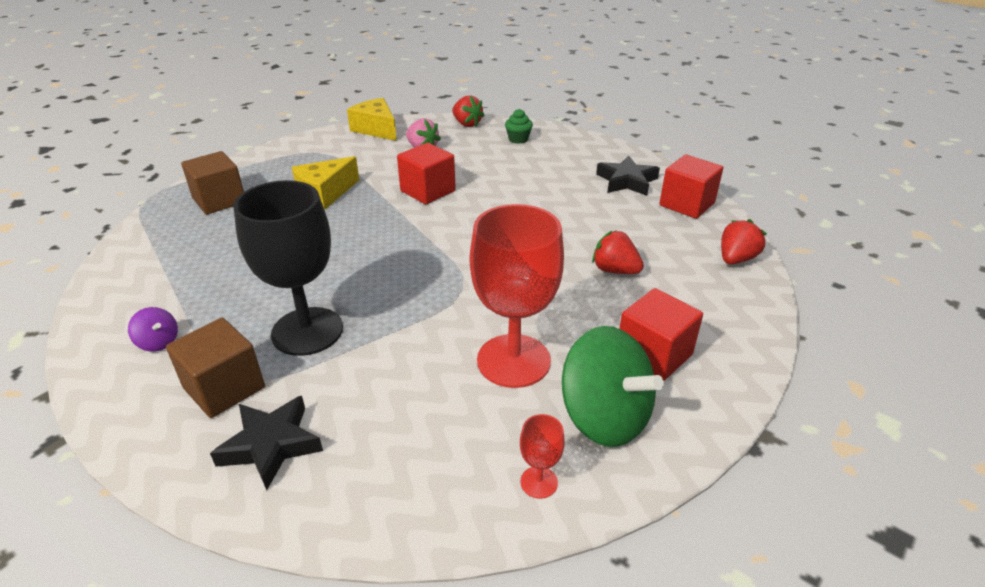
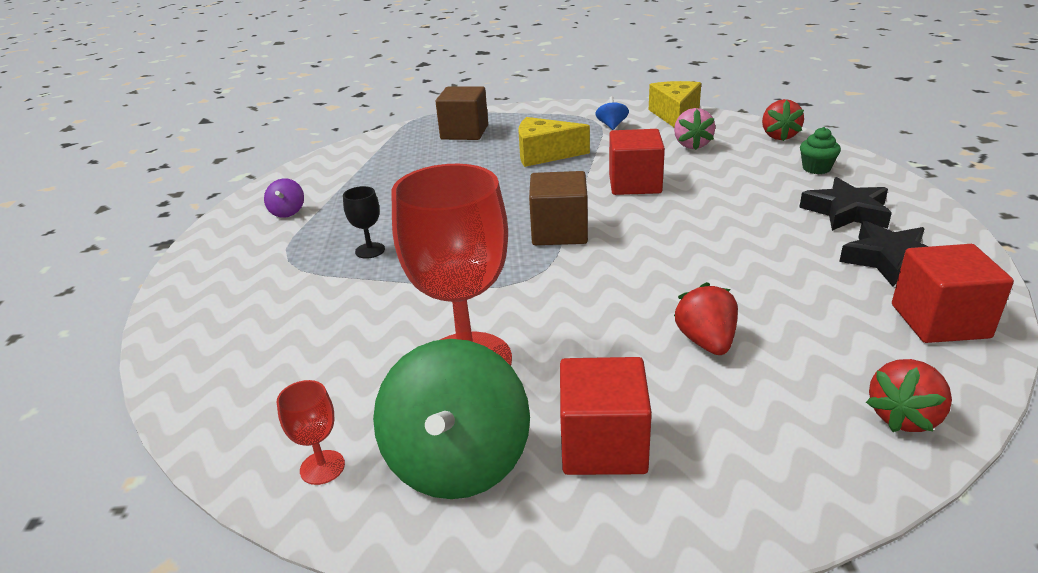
camera: 50 degrees right, 5 degrees down
(224, 388) = (271, 260): brown cube -> brown cube (559, 232)
(271, 445) = (234, 312): black star -> black star (846, 212)
(307, 331) = (370, 250): black goblet -> black goblet, size x0.42
(342, 152) = (612, 125): none -> blue spinning top
(736, 259) = (904, 417): red strawberry -> red strawberry turned 135 degrees clockwise

